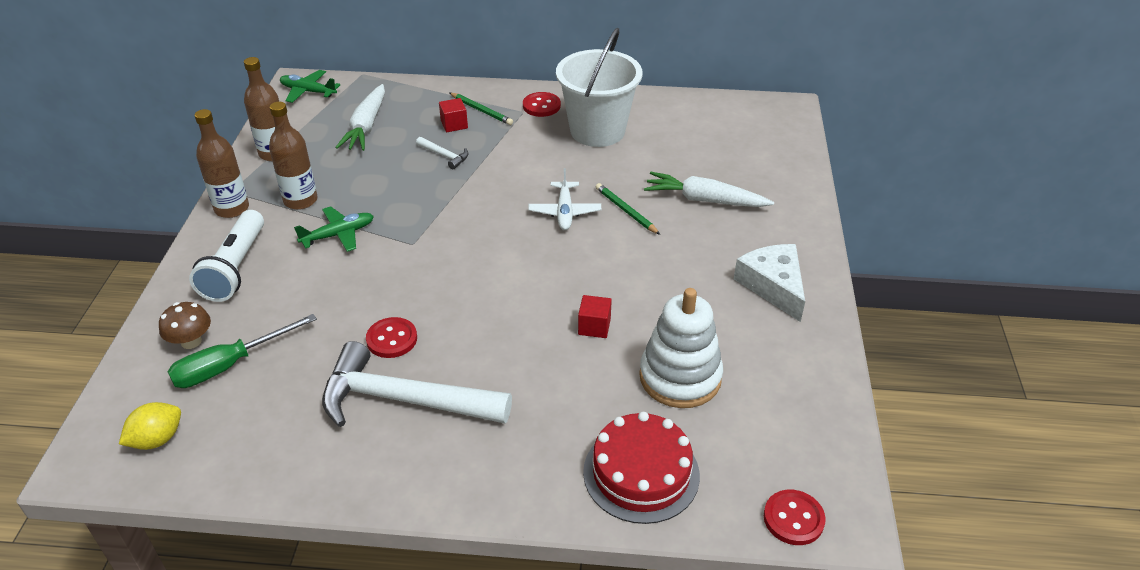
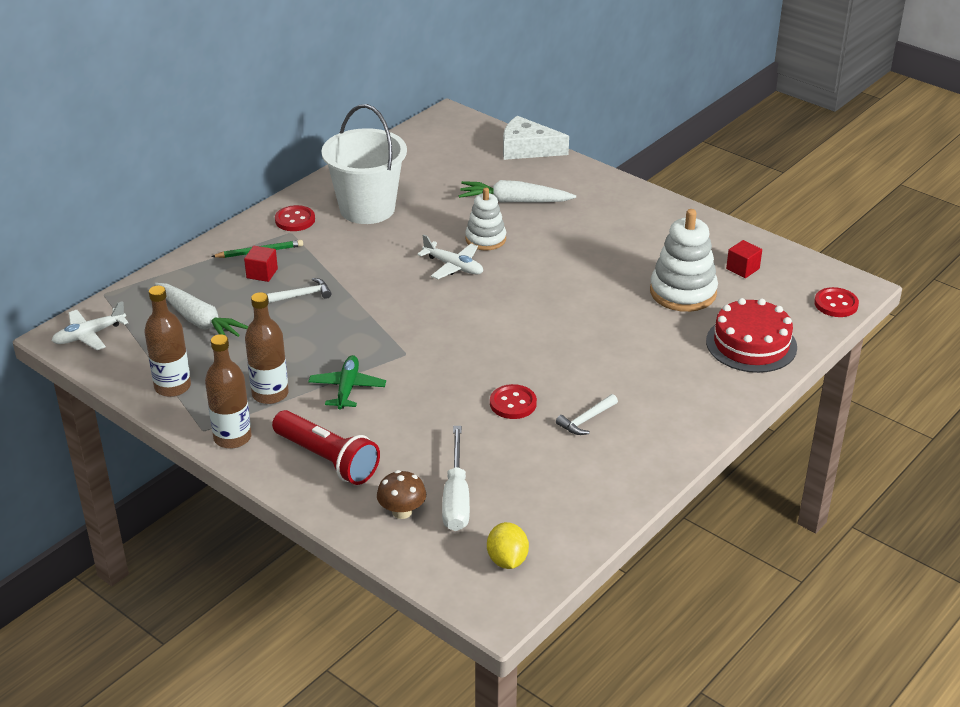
camera: 55 degrees left, 5 degrees down
(230, 365) = (456, 497): green screwdriver -> white screwdriver
(235, 268) = (327, 460): white flashlight -> red flashlight
(308, 92) = (89, 335): green plane -> white plane
(403, 400) = (586, 420): white hammer -> white hammer, size x0.41
(594, 326) = (597, 306): red cube -> red cube (742, 269)
(626, 211) = (485, 239): green pencil -> white stacking toy
(704, 200) = (514, 201): white carrot -> white carrot turned 45 degrees clockwise
(773, 286) = (636, 217): white cheese -> white cheese (527, 149)

